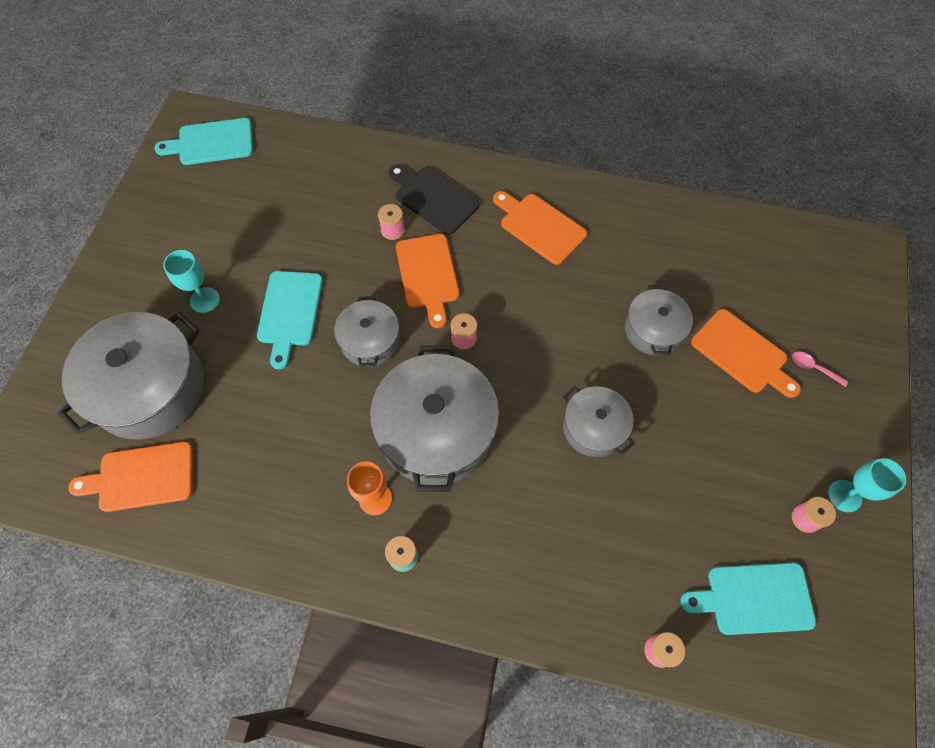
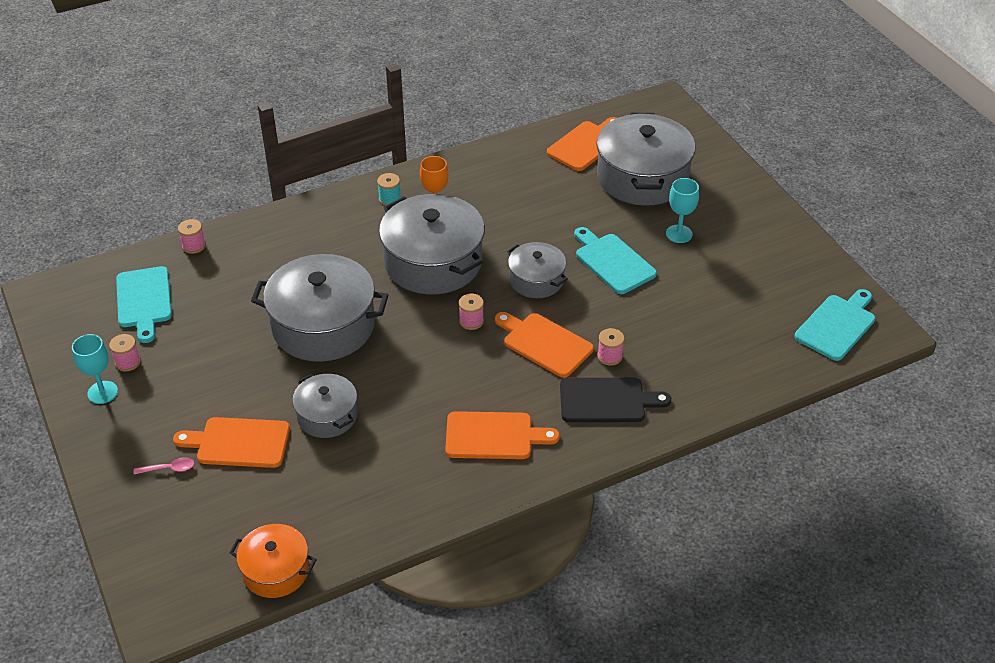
camera: 140 degrees right, 20 degrees down
(594, 427) = (323, 325): grey pot -> grey pot, size x1.82
(754, 598) = (144, 300): turquoise cutting board -> turquoise cutting board turned 120 degrees clockwise
(769, 232) = (276, 570): none -> orange pot

